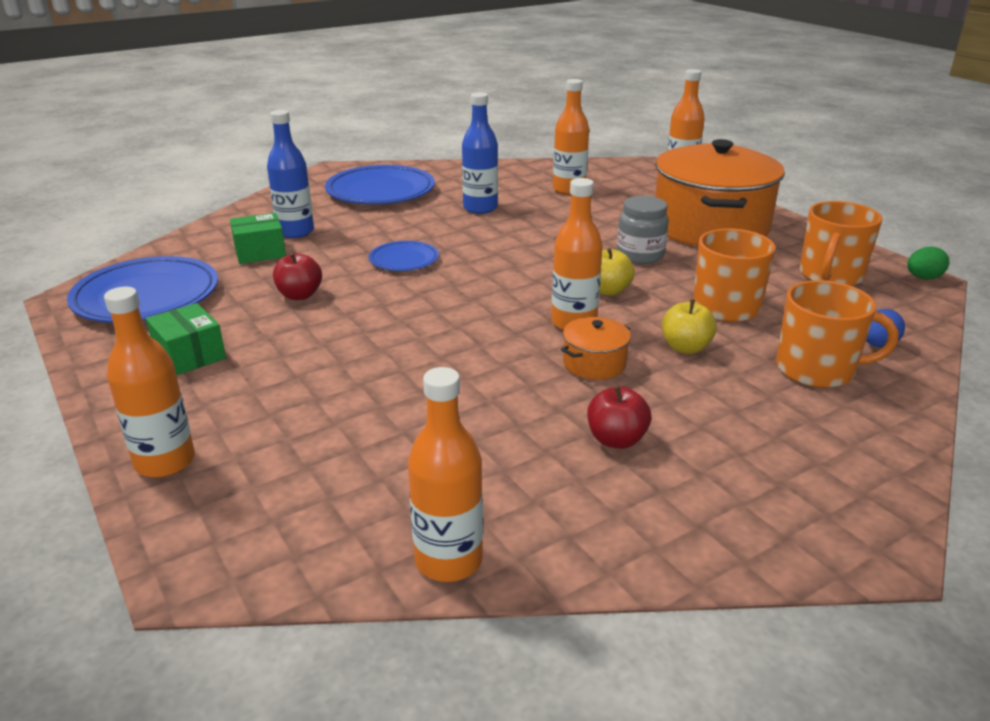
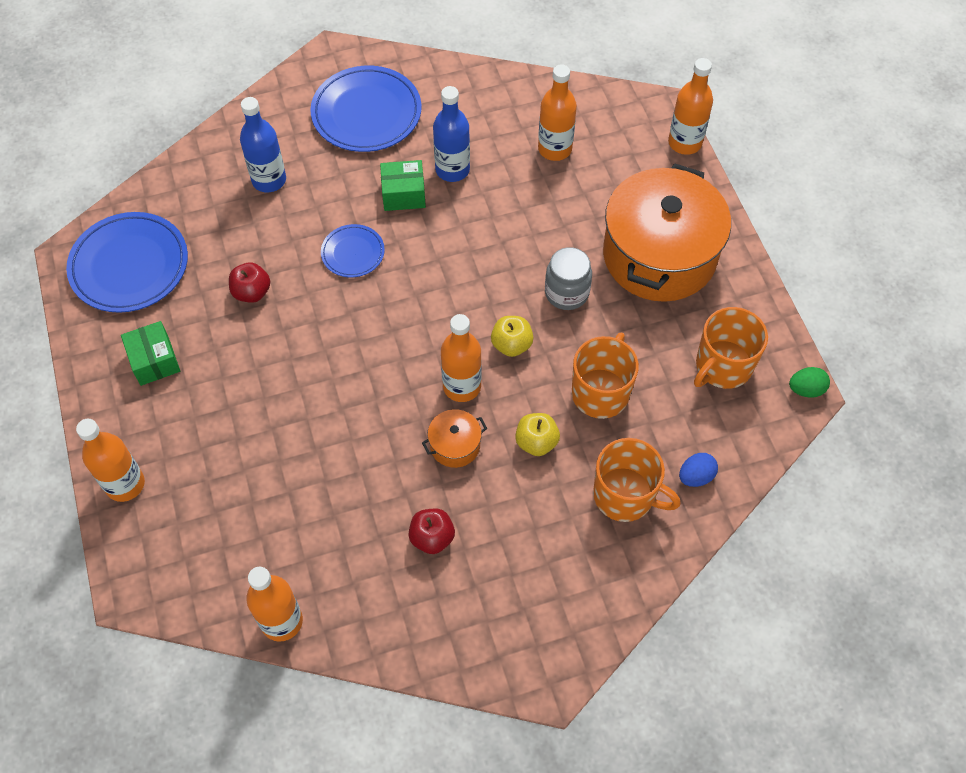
camera: 15 degrees right, 30 degrees up
(260, 252) = (231, 211): green box -> green box (403, 194)

